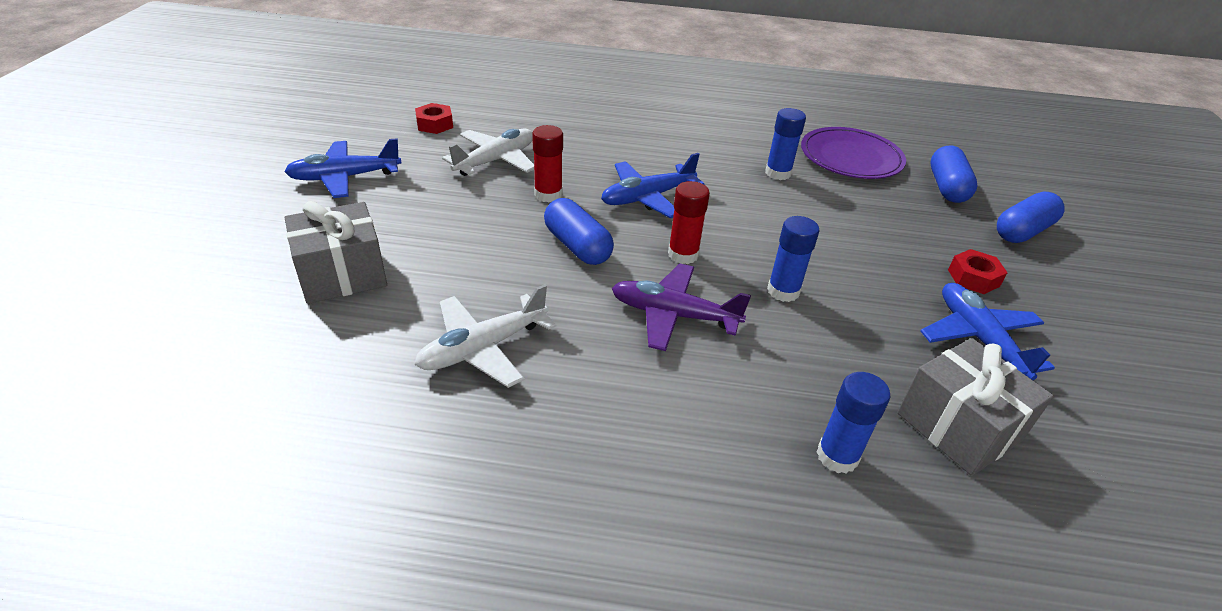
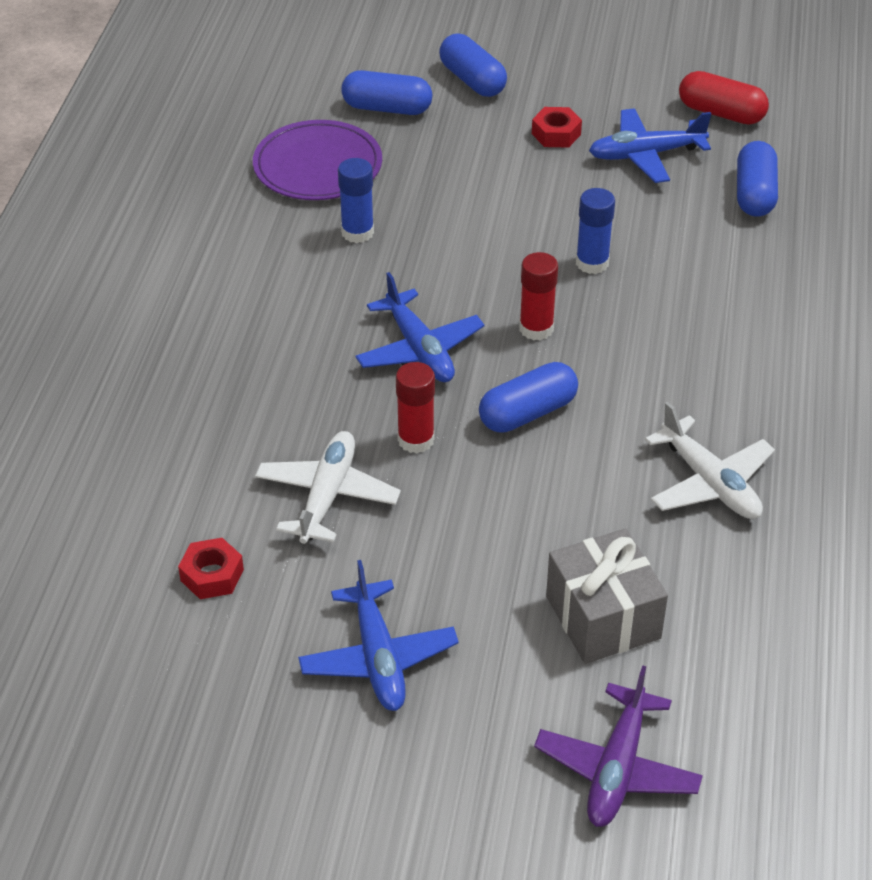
camera: 85 degrees left, 5 degrees up
(496, 160) = (327, 495): white plane -> white plane turned 60 degrees clockwise
(673, 315) = (639, 344): purple plane -> purple plane (617, 769)
(837, 456) = (799, 265): blue glue stick -> none
(958, 427) = (754, 194): grey gift -> blue capsule
(1105, 409) = (721, 113): none -> red capsule

